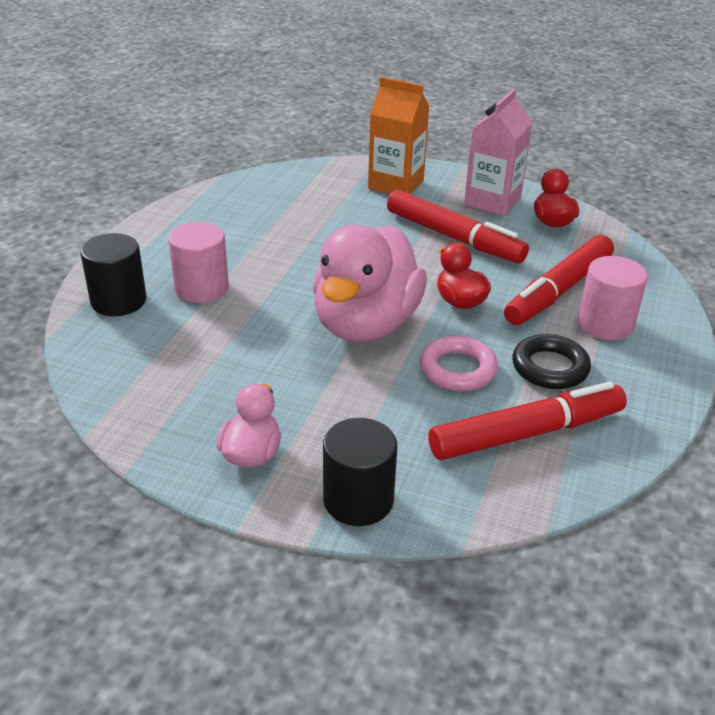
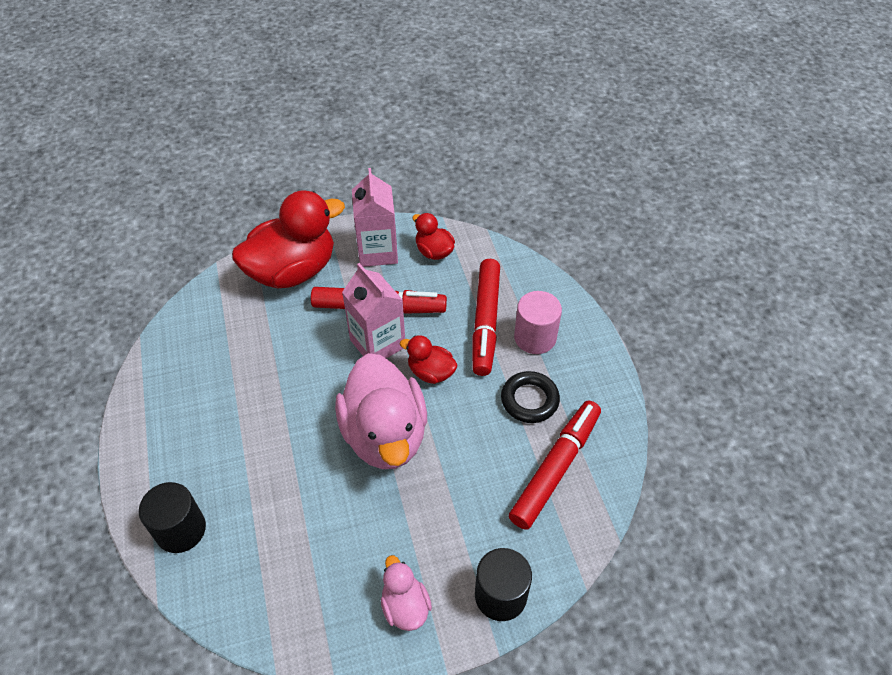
camera: 35 degrees left, 15 degrees up
(201, 288) = (235, 474): pink cylinder -> none
(396, 184) = (292, 271): orange carton -> red duck
(426, 260) = (377, 343): none -> pink carton
(458, 369) = (476, 439): pink ring -> none

